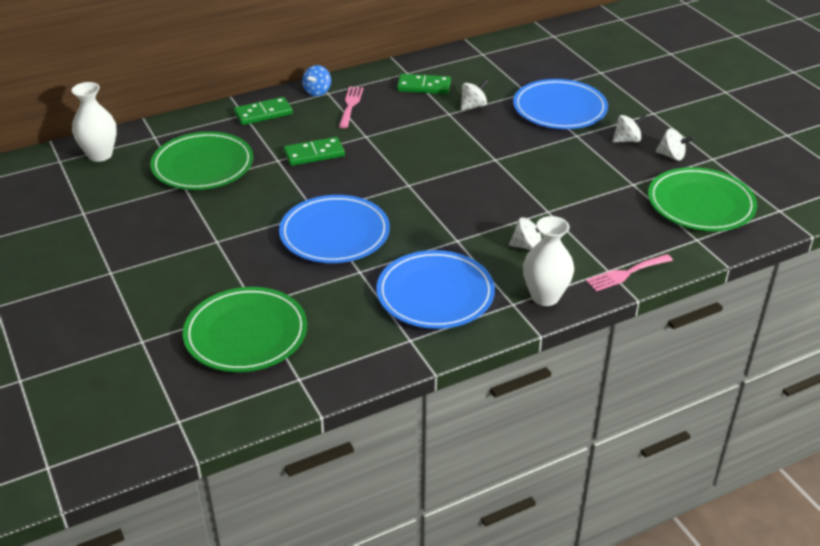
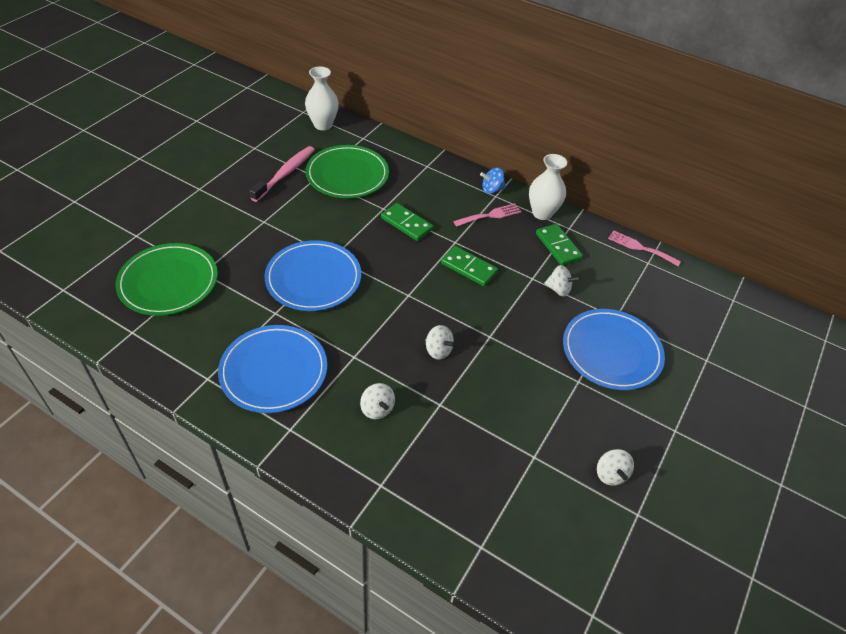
camera: 55 degrees right, 10 degrees up
(154, 205) = (285, 174): none -> pink toothbrush
(263, 113) = (436, 175): green domino -> green domino (469, 268)
(545, 296) = (313, 449): white vase -> white vase (542, 213)
(626, 273) = (385, 502): pink fork -> pink fork (640, 248)
(627, 140) = (605, 425): white spinning top -> white spinning top (438, 350)
(700, 204) = (546, 530): green plate -> none

